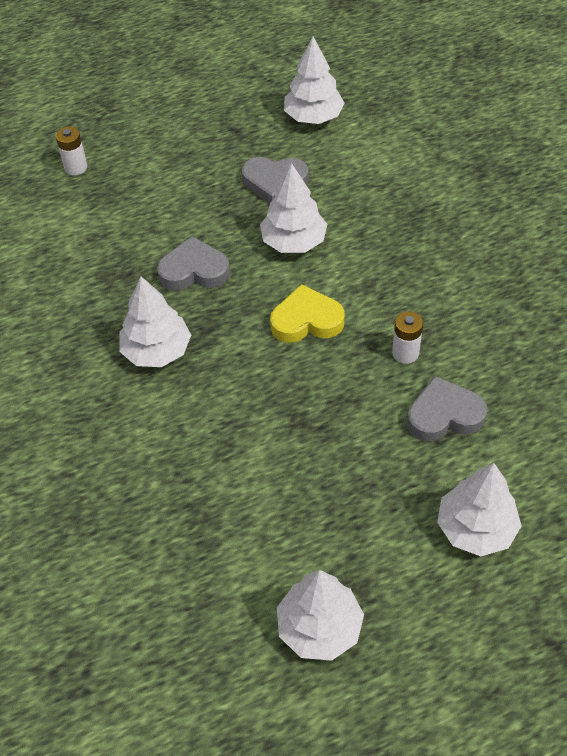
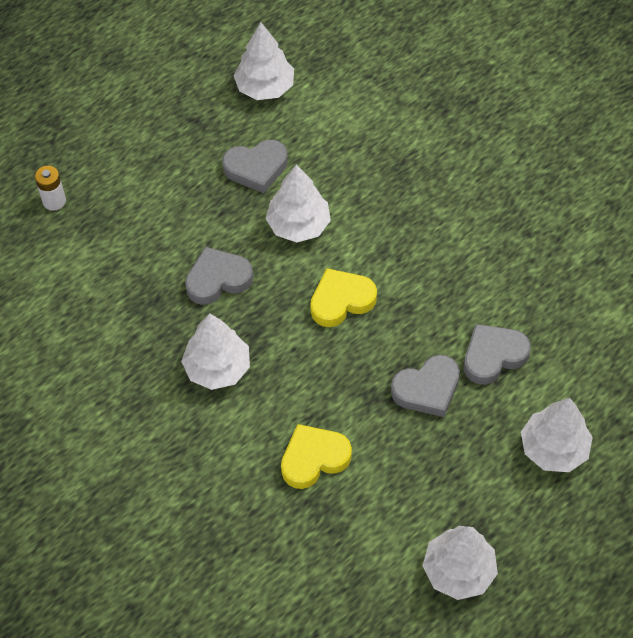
camera: 20 degrees left, 5 degrees up
(214, 464) = (314, 458): none -> yellow heart
(360, 428) = (427, 389): none -> grey heart
(405, 353) = (440, 308): white battery -> none

